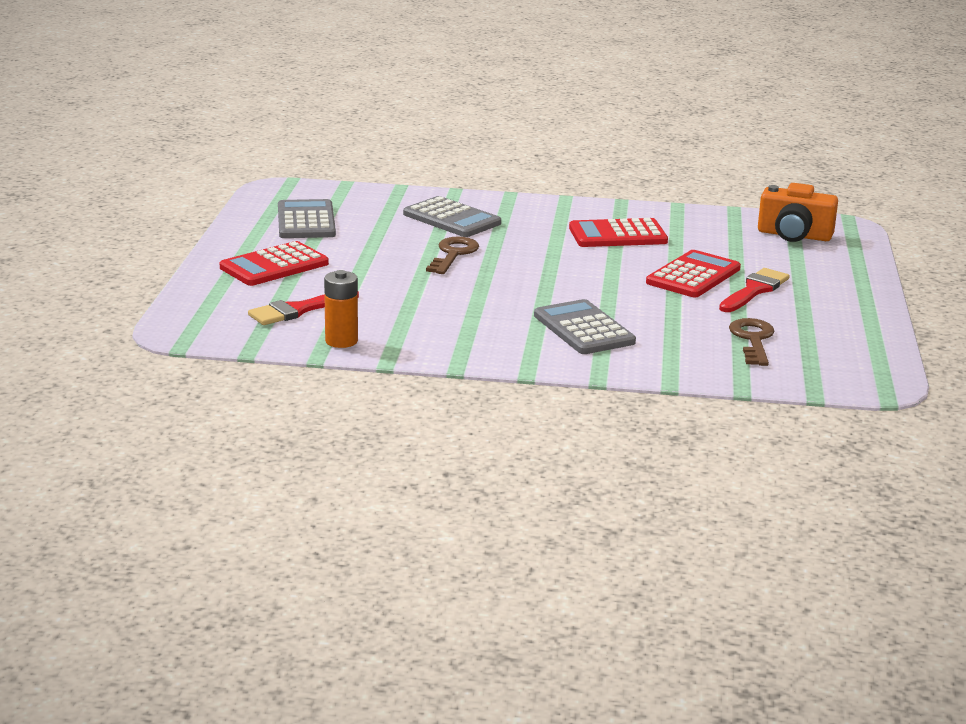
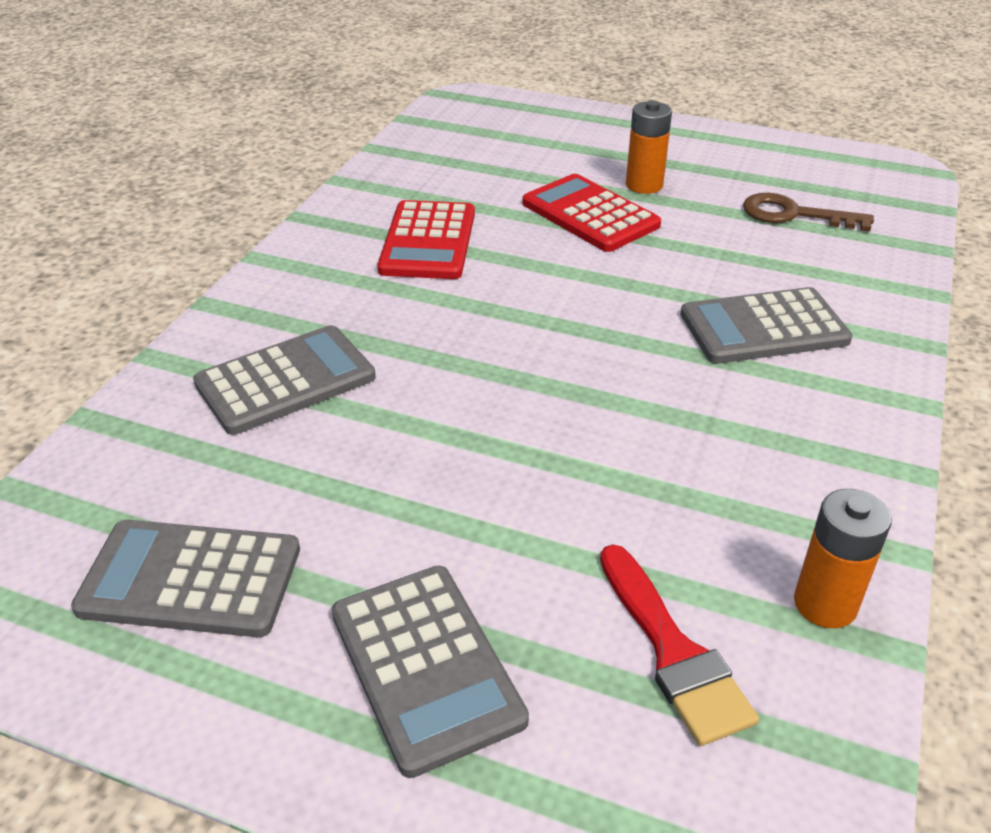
camera: 75 degrees left, 15 degrees up
(274, 266) = (426, 666): red calculator -> grey calculator
(453, 254) = (447, 404): brown key -> none
(754, 290) = (644, 185): red brush -> orange battery
(794, 235) = (480, 130): orange camera -> none

